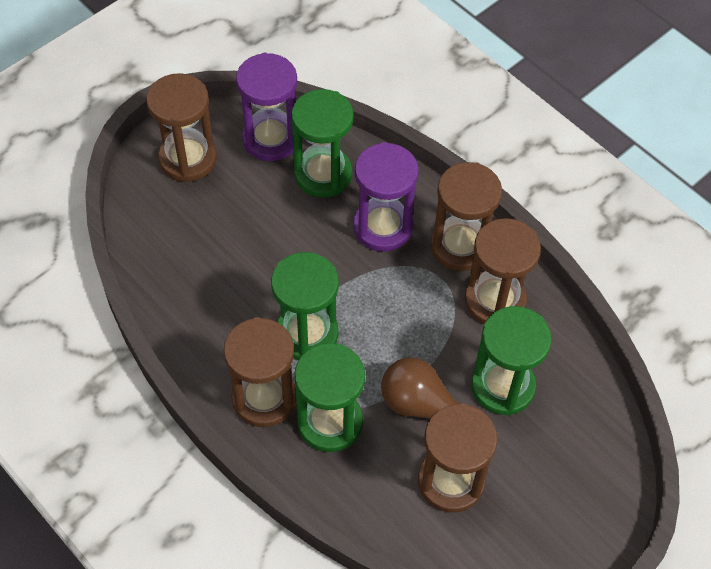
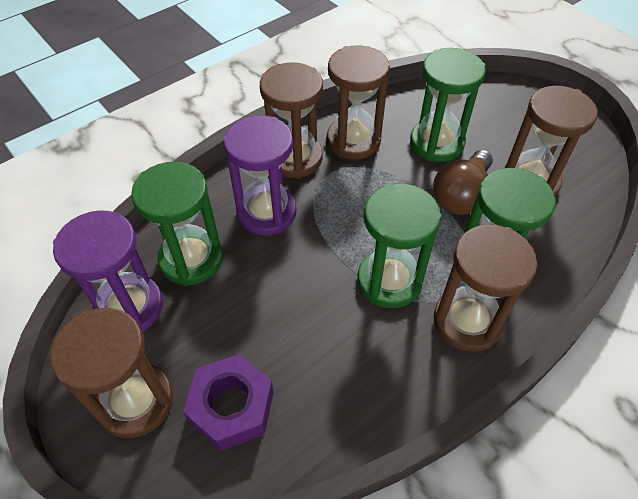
camera: 85 degrees left, 5 degrees down
(183, 221) = (231, 407): none -> purple nut

